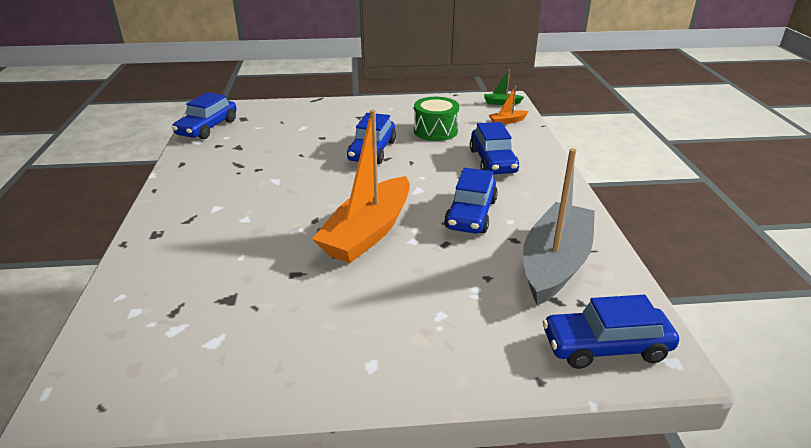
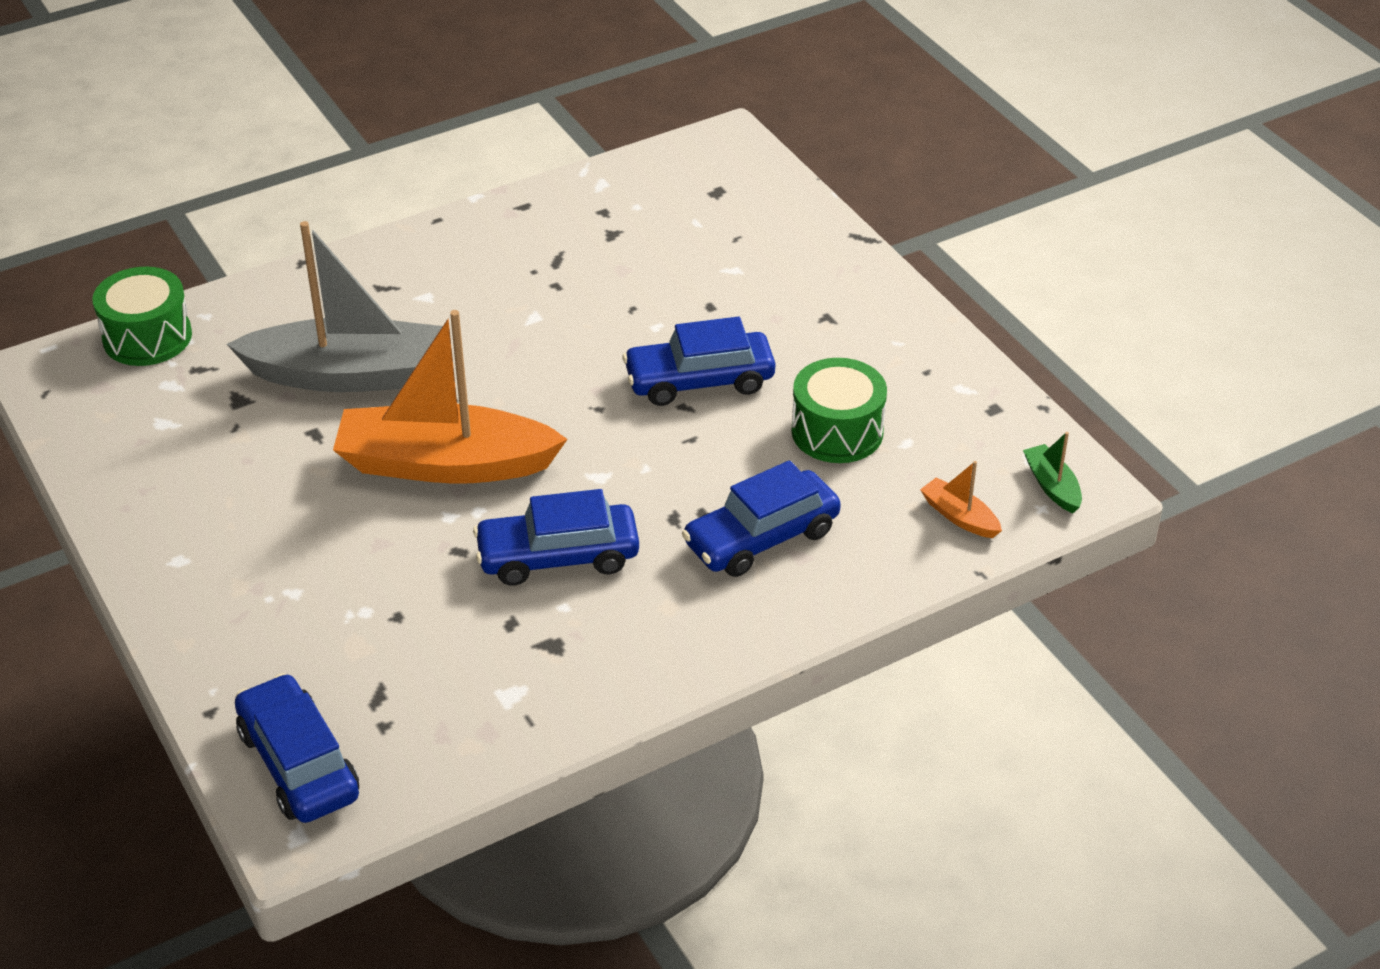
camera: 65 degrees right, 10 degrees up
(107, 330) = (147, 337): none -> green drum
(207, 128) = (654, 172): blue car -> none
(555, 263) = (469, 681): grey boat -> grey boat (351, 375)

